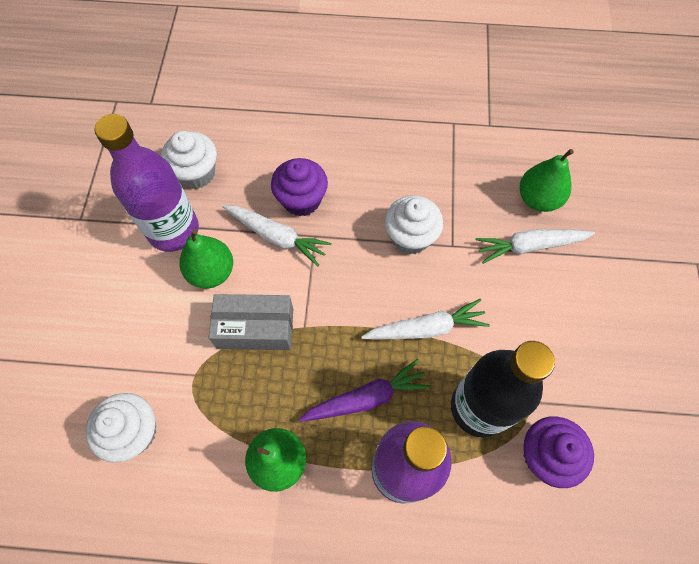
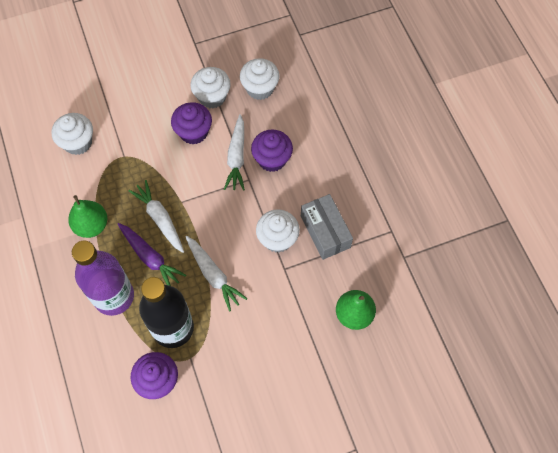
camera: 65 degrees right, 0 degrees up
(173, 230) = (212, 97): purple bottle -> white cupcake
(211, 272) = (193, 132): green pear -> purple cupcake
(255, 328) = (168, 175): grey box -> grey box (325, 231)
(529, 246) = (309, 321): white carrot -> white carrot (160, 219)

